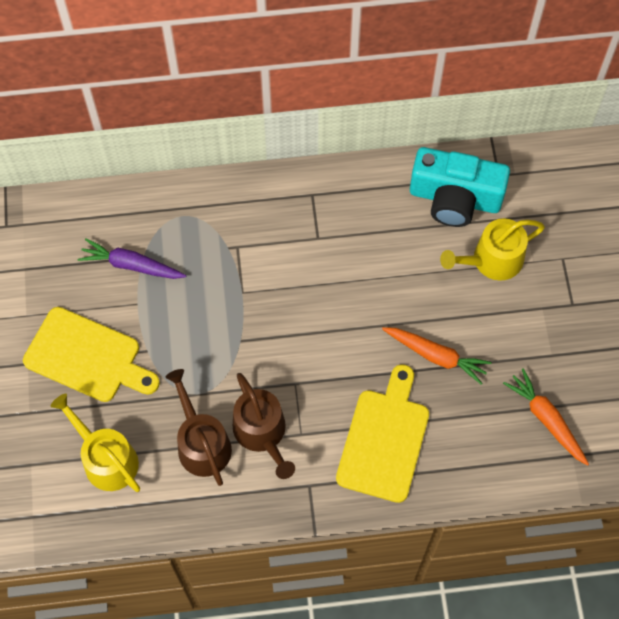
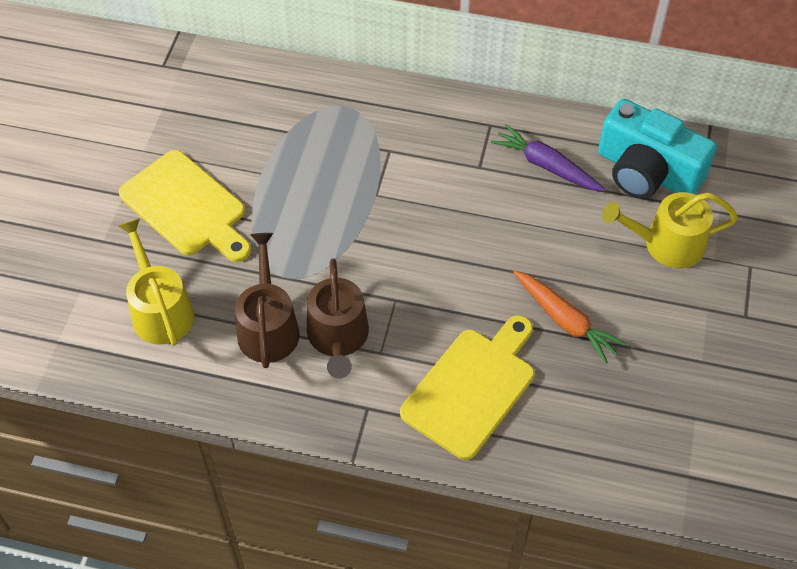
camera: 20 degrees right, 10 degrees down
(132, 265) = (272, 136): purple carrot -> purple carrot (547, 166)
(546, 420) = (671, 428): orange carrot -> none

